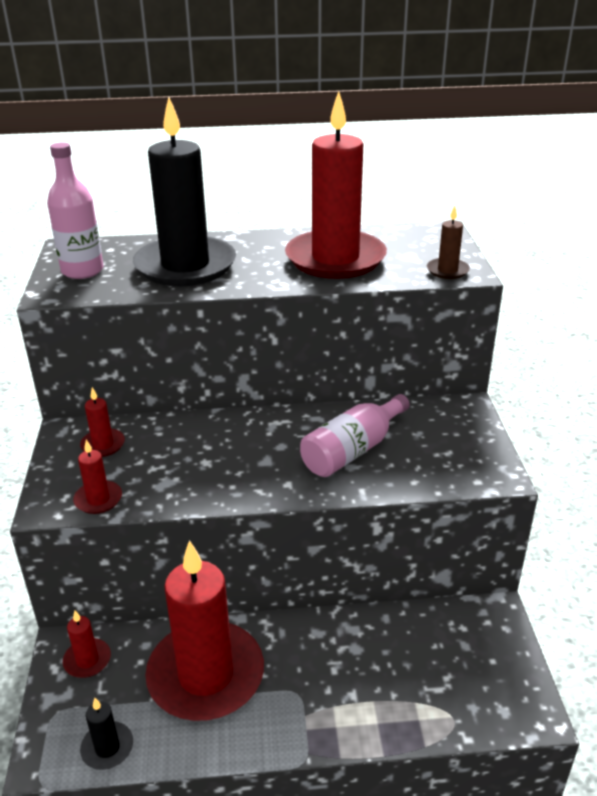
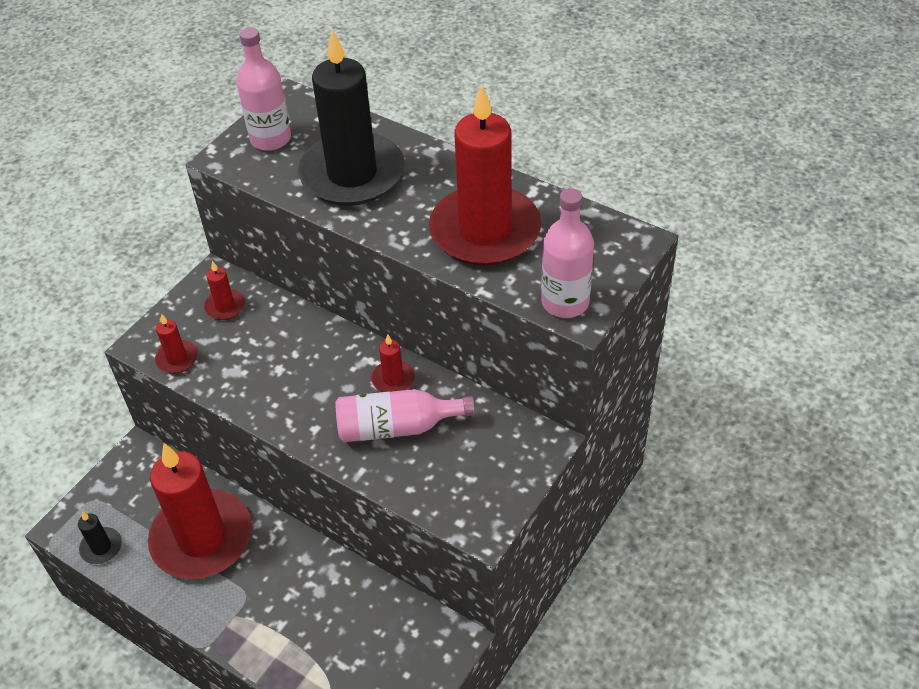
camera: 40 degrees right, 15 degrees up
(87, 660) = (142, 473): red candle -> red candle (393, 379)
(447, 270) = (565, 302): brown candle -> pink bottle

